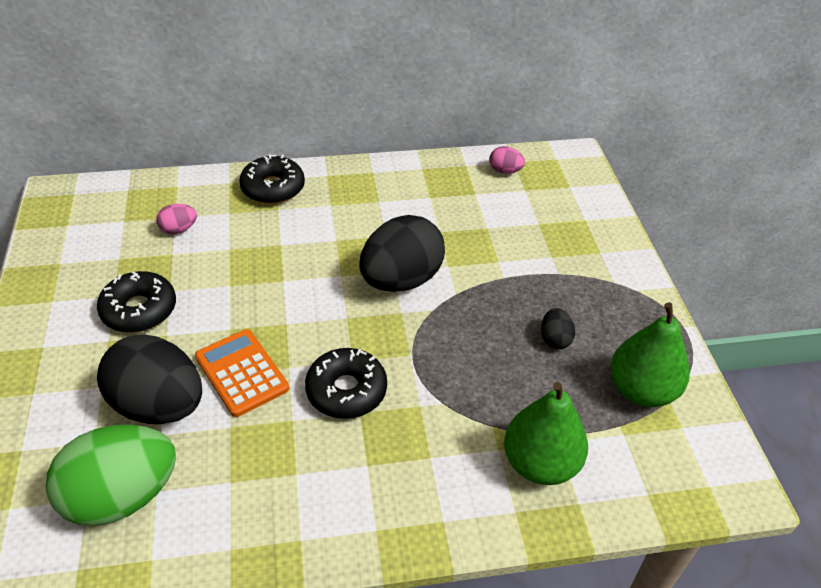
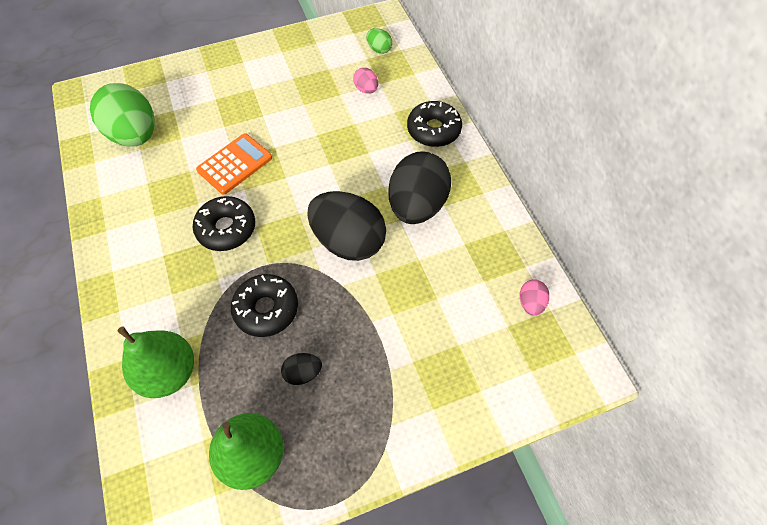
camera: 80 degrees right, 15 degrees up
(115, 207) = (379, 49): none -> green egg
(139, 310) = (282, 94): black donut -> black donut (266, 309)
(159, 405) = (202, 130): black egg -> black egg (417, 205)

